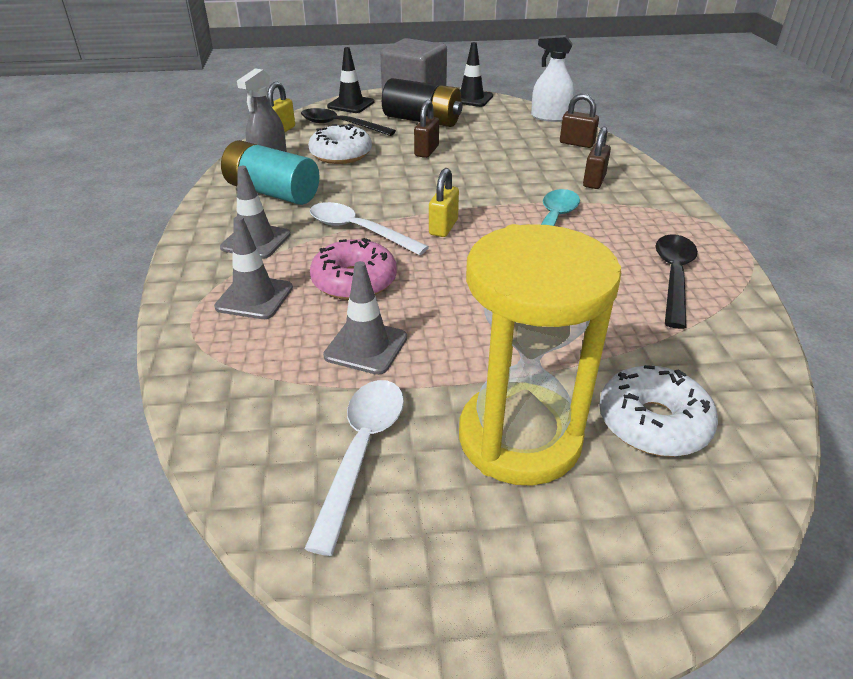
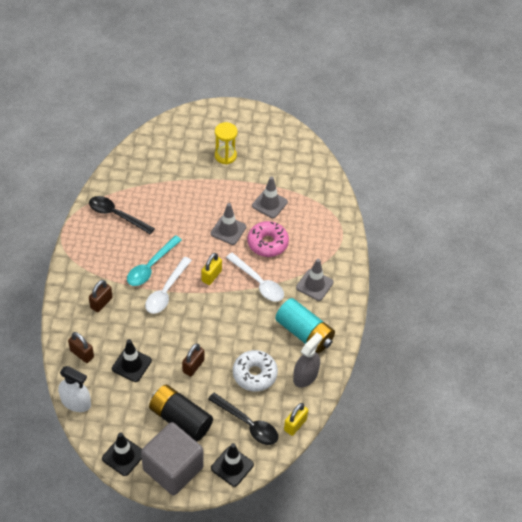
camera: 170 degrees left, 15 degrees up
(254, 297) = (315, 242): grey traffic cone -> grey traffic cone (228, 230)
(362, 451) = (279, 162): white spoon -> white spoon (166, 291)
(507, 144) = (131, 364): none -> black traffic cone
(519, 438) = (225, 156): yellow hourglass -> yellow hourglass, size x0.53
(653, 423) = (177, 152): white donut -> none
(673, 277) = (116, 215): black spoon -> black spoon turned 90 degrees clockwise

